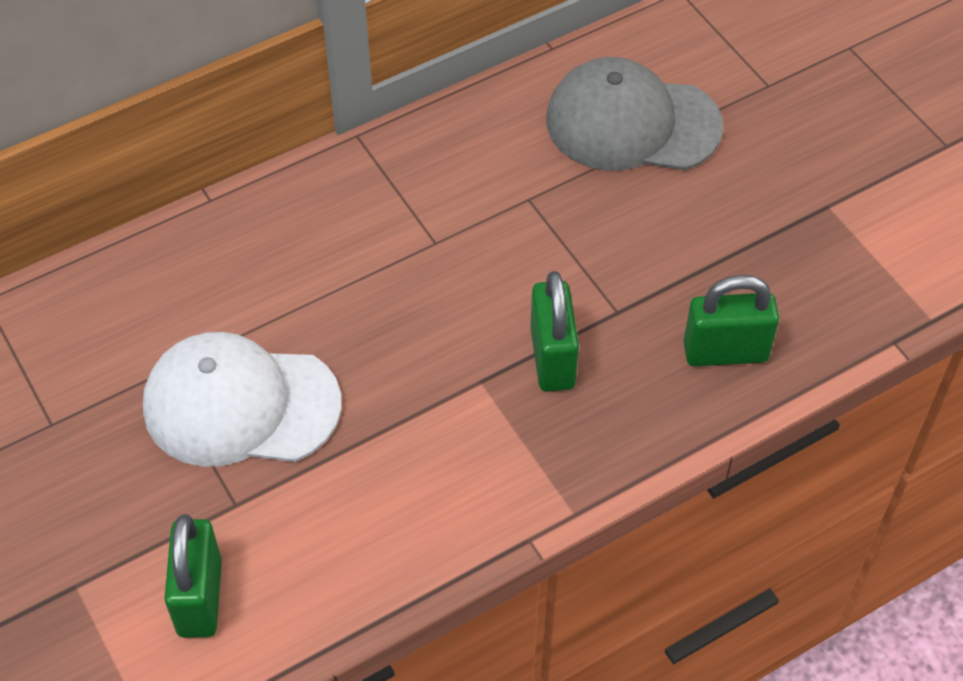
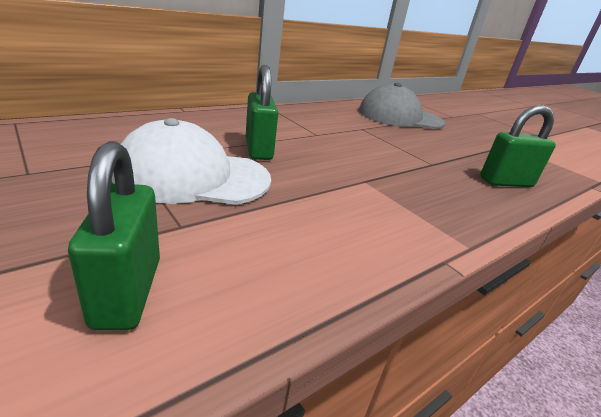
camera: 10 degrees left, 25 degrees down
(552, 358) = (405, 176): green padlock -> green padlock (258, 150)

